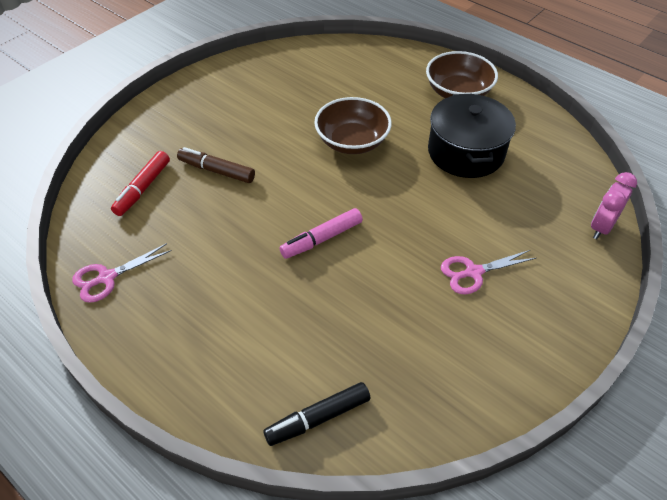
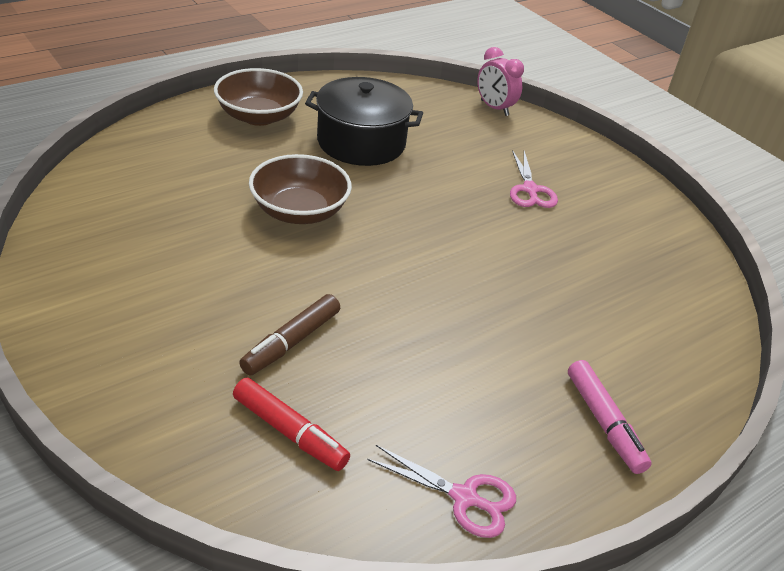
camera: 80 degrees left, 10 degrees down
(107, 277) = (464, 497): pink scissors -> pink scissors turned 45 degrees counterclockwise
(318, 418) = (692, 335): black marker -> none
(321, 239) = (455, 275): pink marker -> pink marker (604, 423)

